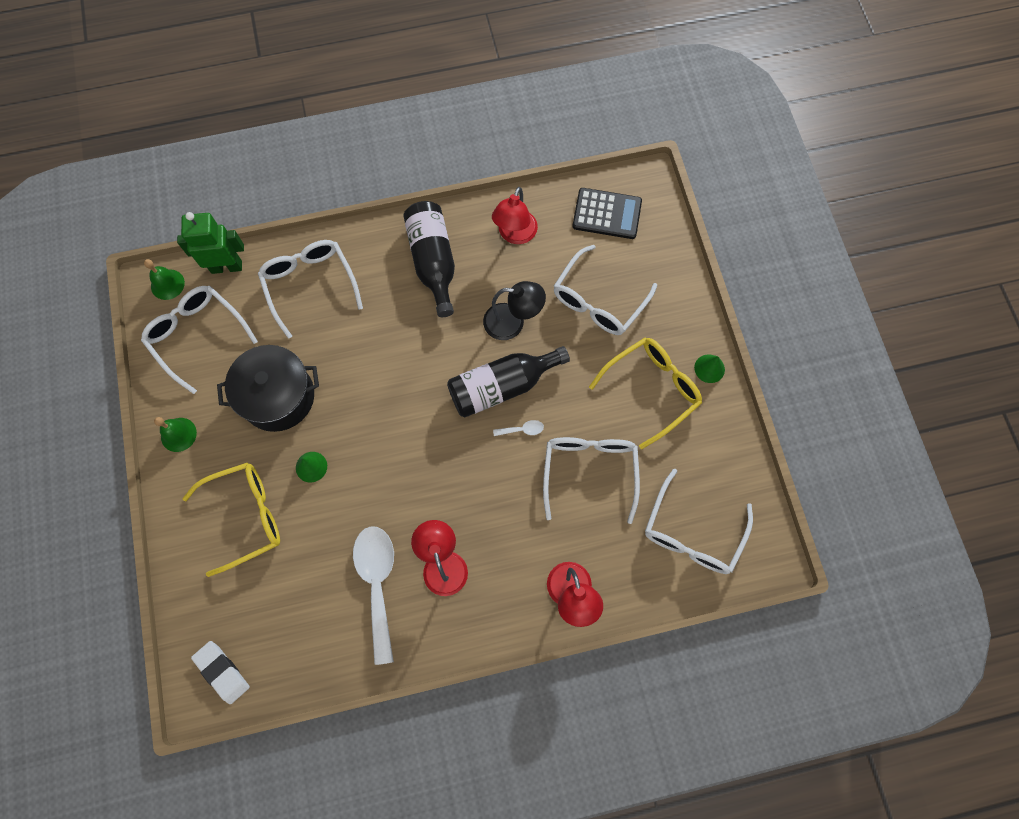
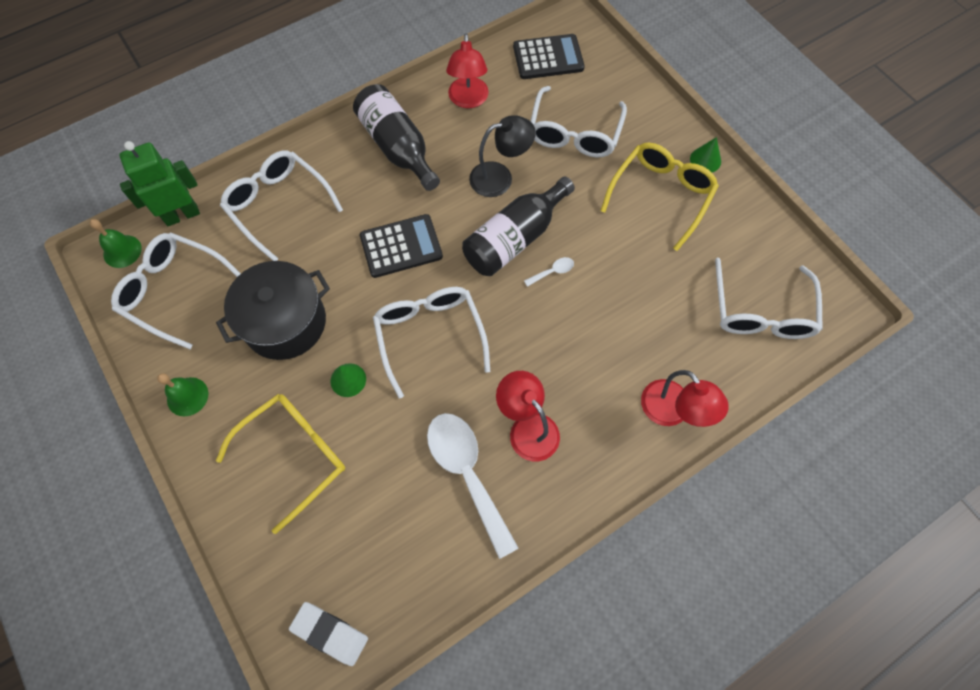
camera: 20 degrees left, 5 degrees down
(400, 360) = (401, 246): none -> black calculator
(589, 472) = (636, 289): white glasses -> white glasses (430, 336)

